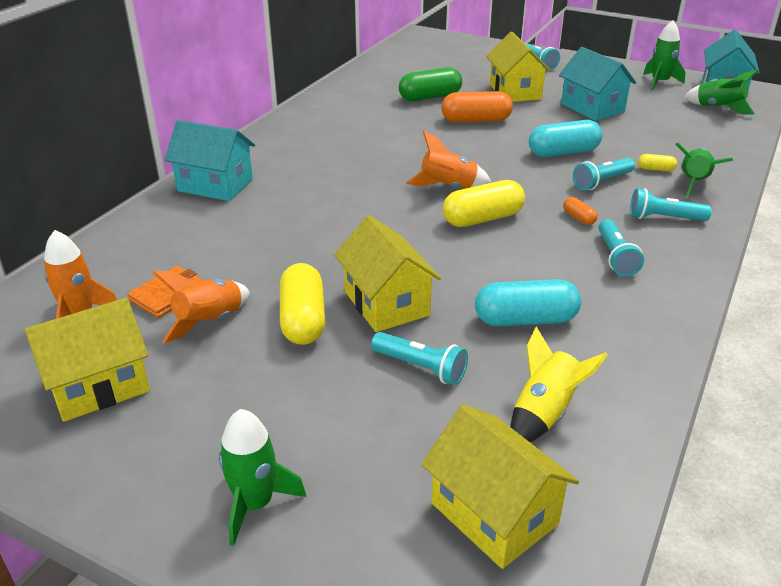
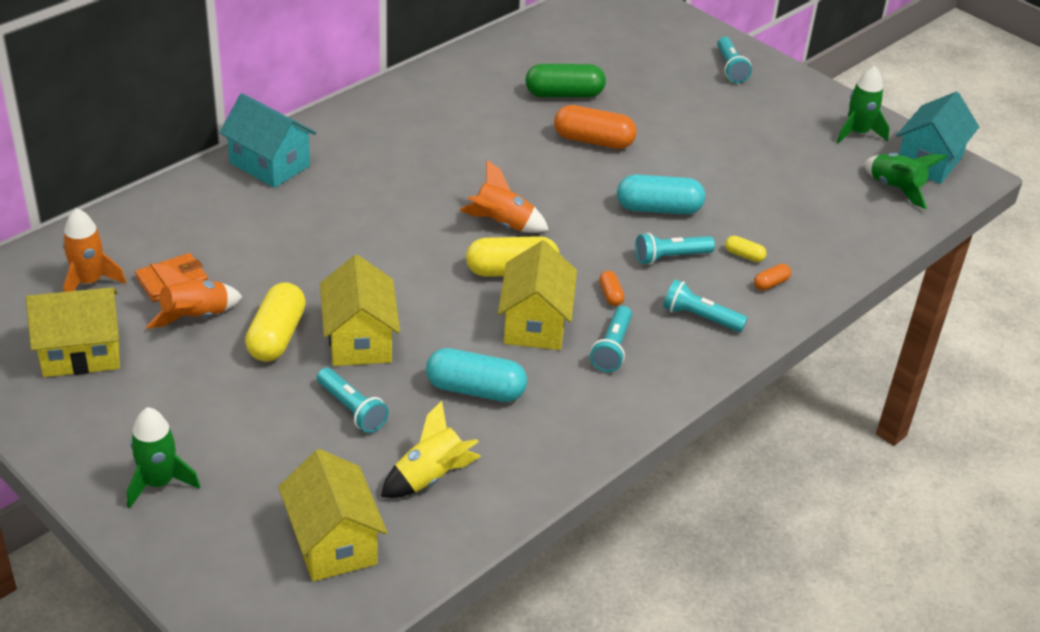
camera: 15 degrees right, 5 degrees up
(515, 92) = (669, 108): yellow house -> yellow house (535, 324)
(592, 108) = (742, 153): turquoise house -> none
(694, 183) = (771, 283): green rocket -> orange capsule

